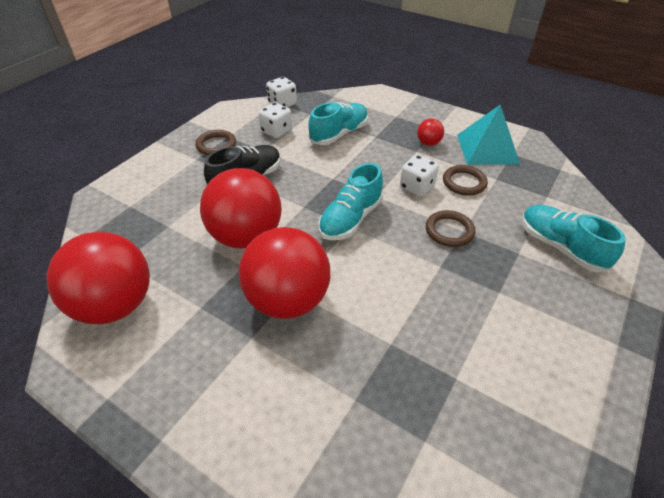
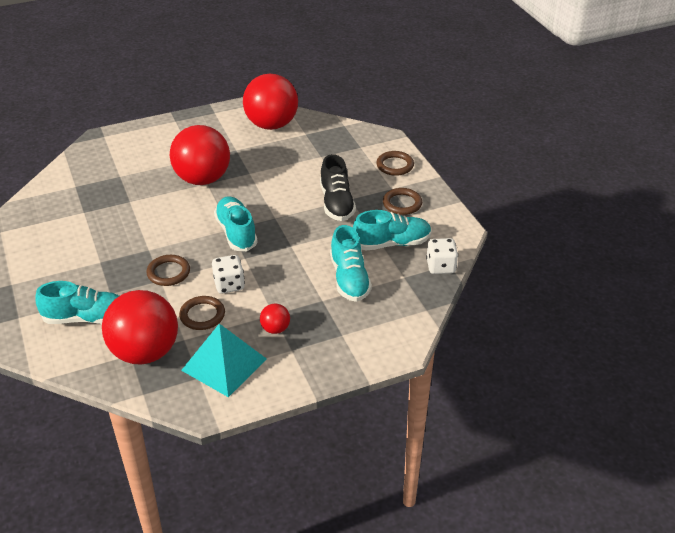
camera: 125 degrees right, 5 degrees down
(154, 170) = (395, 165): none -> brown ring
(246, 236) = (273, 182): red ball -> red ball (145, 352)
(276, 131) = (392, 243): white dice -> turquoise shoe

